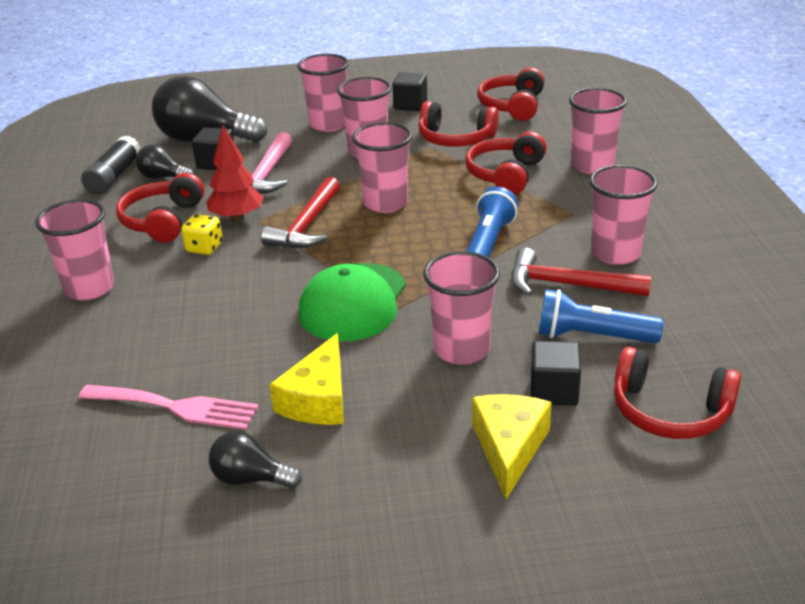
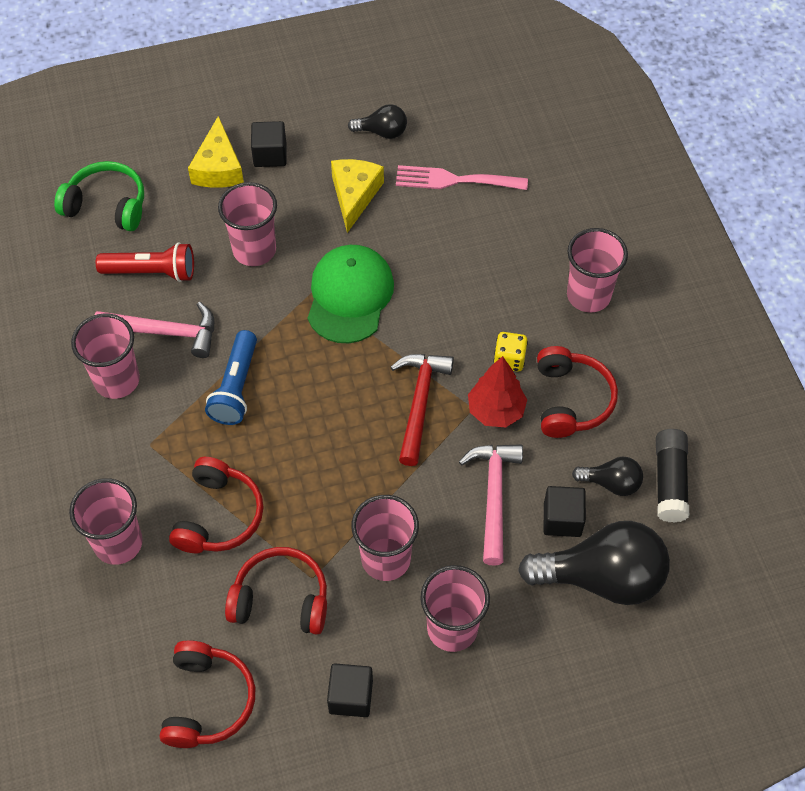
camera: 170 degrees right, 25 degrees up
(385, 203) = (346, 448): pink cup -> none
(554, 391) = (186, 216): black cube -> black cube (270, 154)
(567, 285) = (165, 332): red hammer -> pink hammer
(592, 336) = (151, 272): blue flashlight -> red flashlight
(669, 411) = (107, 205): red headphones -> green headphones

